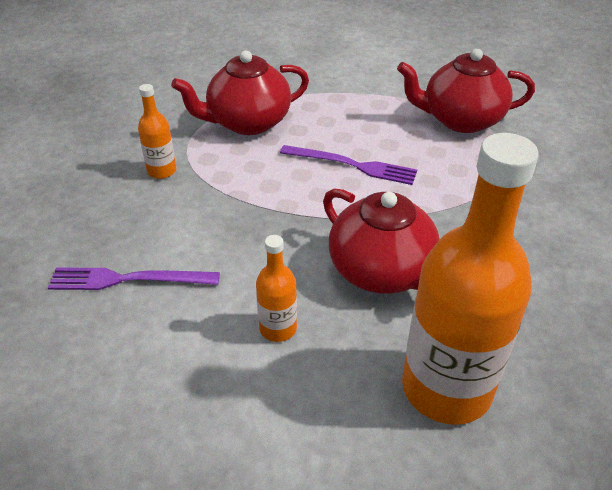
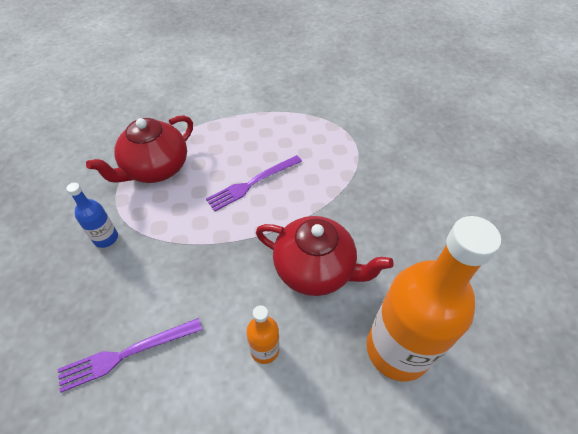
camera: 25 degrees left, 10 degrees up
(162, 171) = (106, 238): orange bottle -> blue bottle
(352, 165) = (252, 183): purple fork -> purple fork turned 150 degrees clockwise
(461, 120) = (309, 120): red teapot -> none

